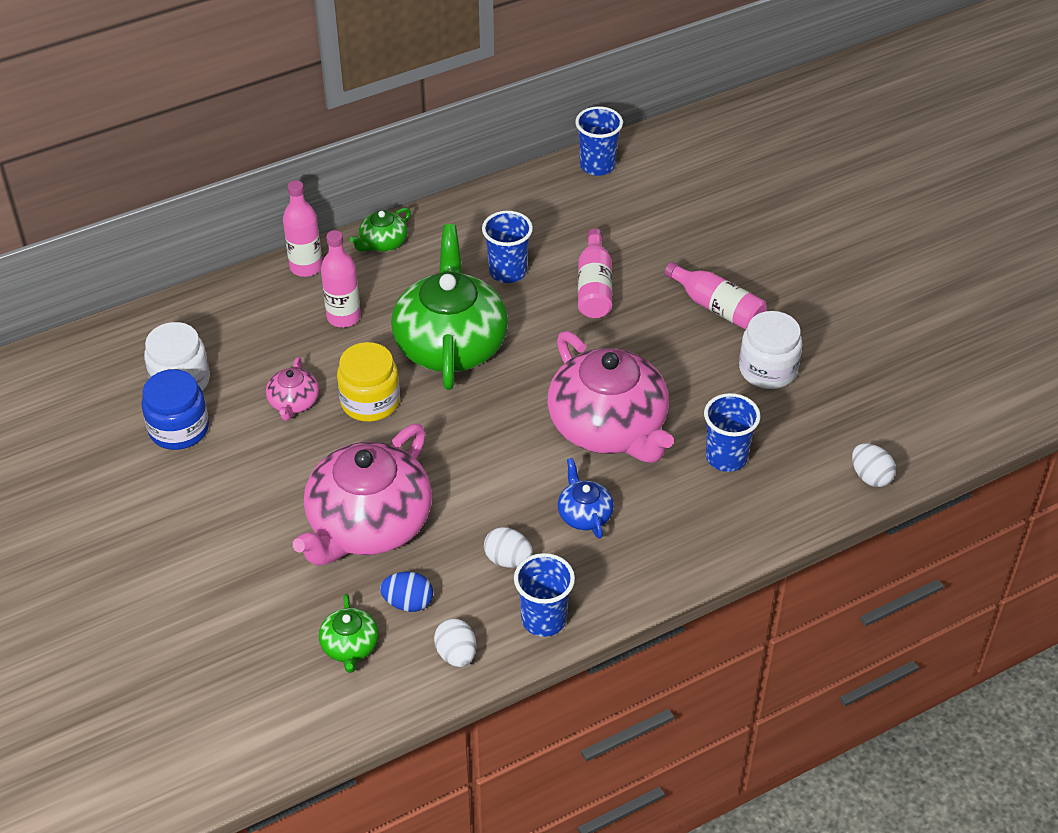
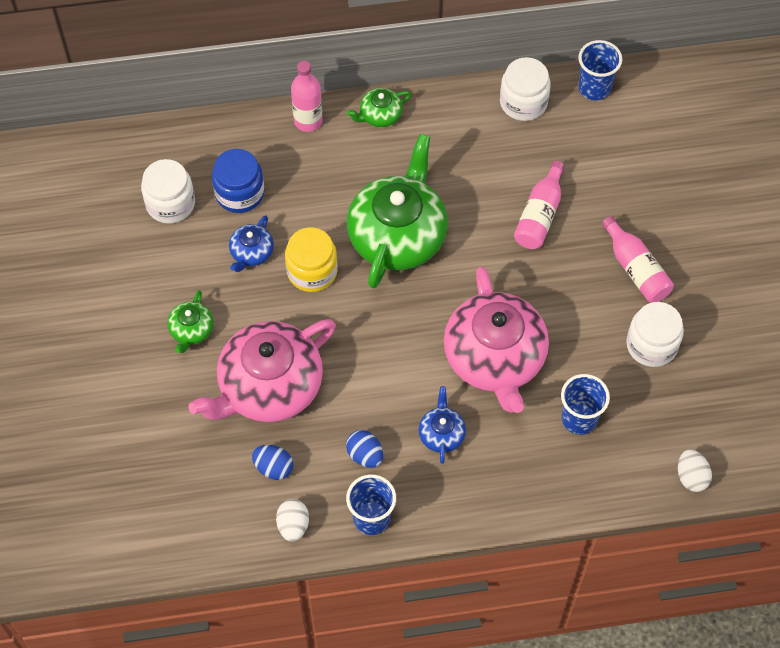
camera: 20 degrees right, 15 degrees up
(179, 429) = (154, 249): blue jar -> blue jar (239, 193)
(293, 402) = (251, 252): pink teapot -> blue teapot
(343, 317) = (320, 181): pink bottle -> none
(350, 646) = (216, 491): green teapot -> green teapot (191, 330)
(507, 272) = (473, 177): blue cup -> none
(508, 560) = (365, 455): white egg -> blue egg
(530, 195) = (523, 102): none -> white jar

